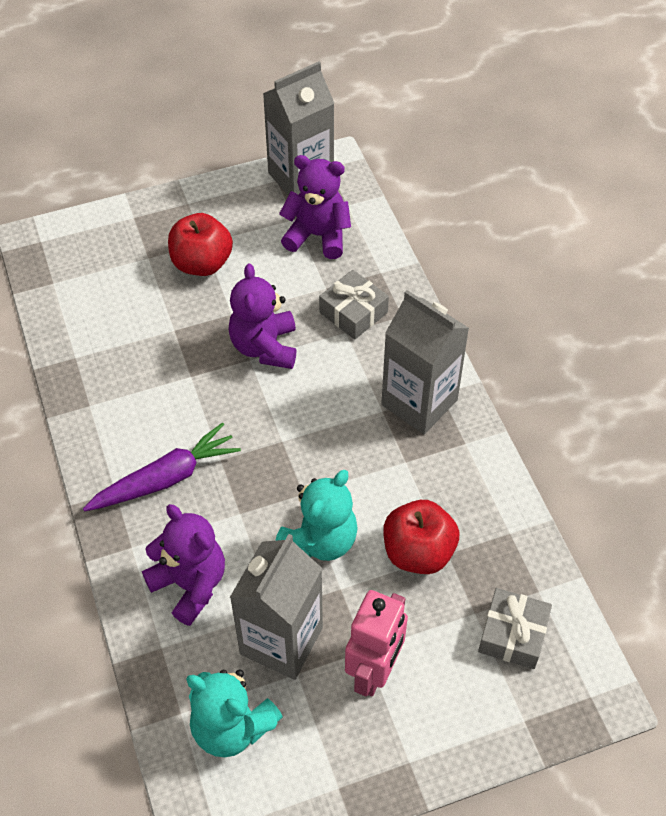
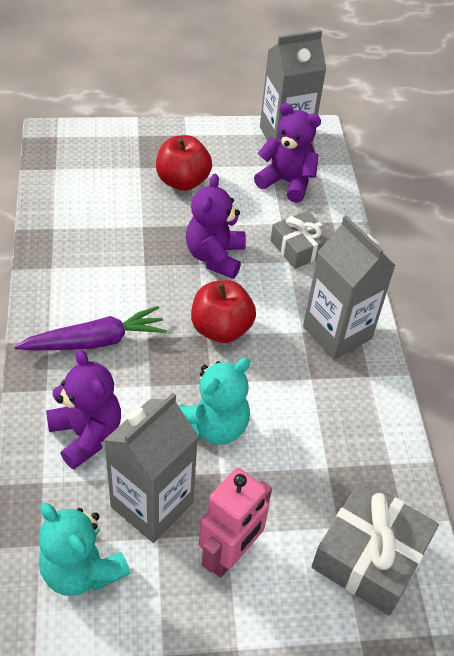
camera: 10 degrees right, 5 degrees down
(418, 552) = (301, 459): red apple -> red apple (221, 329)
(513, 634) = (370, 556): grey gift -> grey gift, size x1.56

